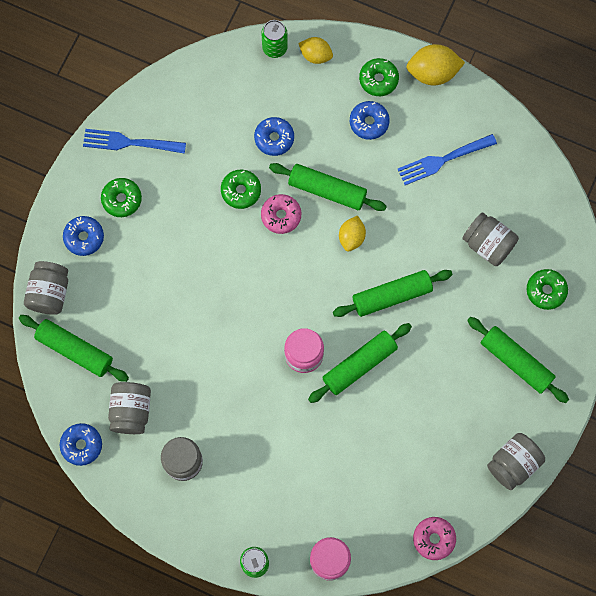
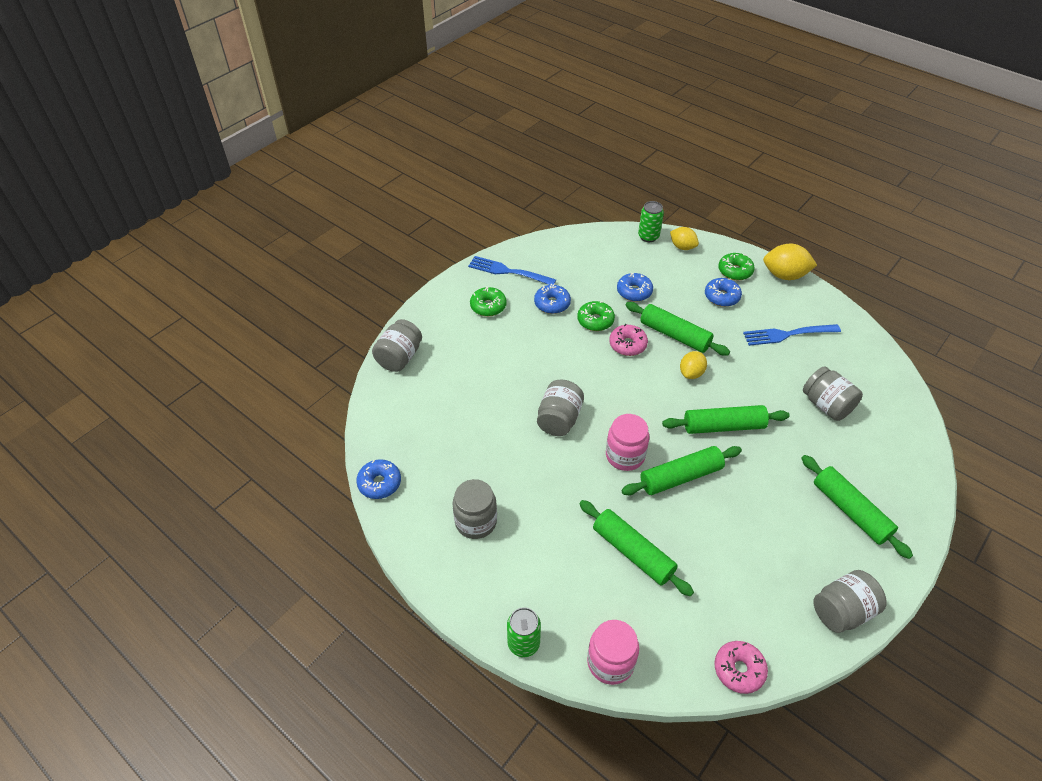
camera: 15 degrees right, 25 degrees down
(75, 350) = (405, 404): green rolling pin -> green rolling pin (633, 552)
(84, 237) = (445, 325): blue donut -> blue donut (552, 304)
(131, 411) = (439, 465): grey jar -> grey jar (559, 419)
(546, 291) = (885, 455): green donut -> none

